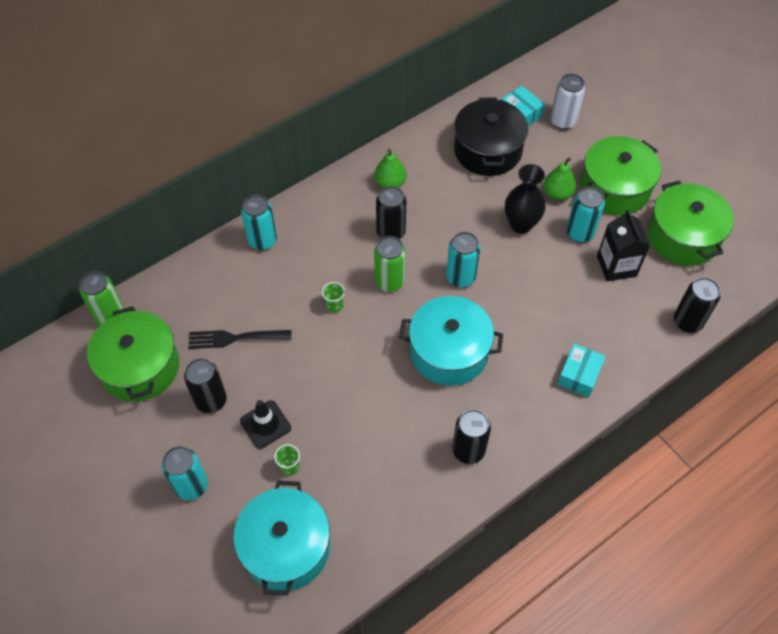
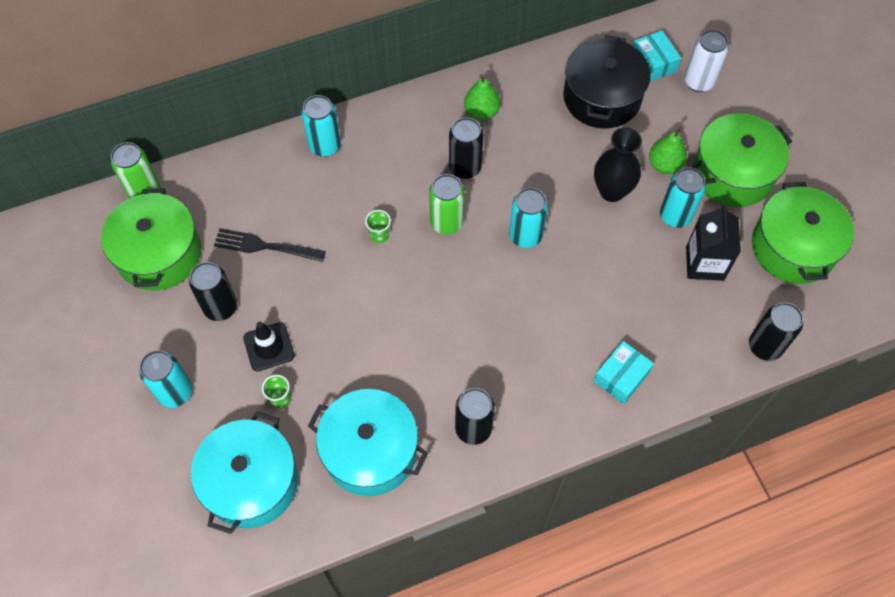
camera: 15 degrees right, 5 degrees up
(449, 352) = (486, 315): turquoise pot -> turquoise pot (370, 451)

